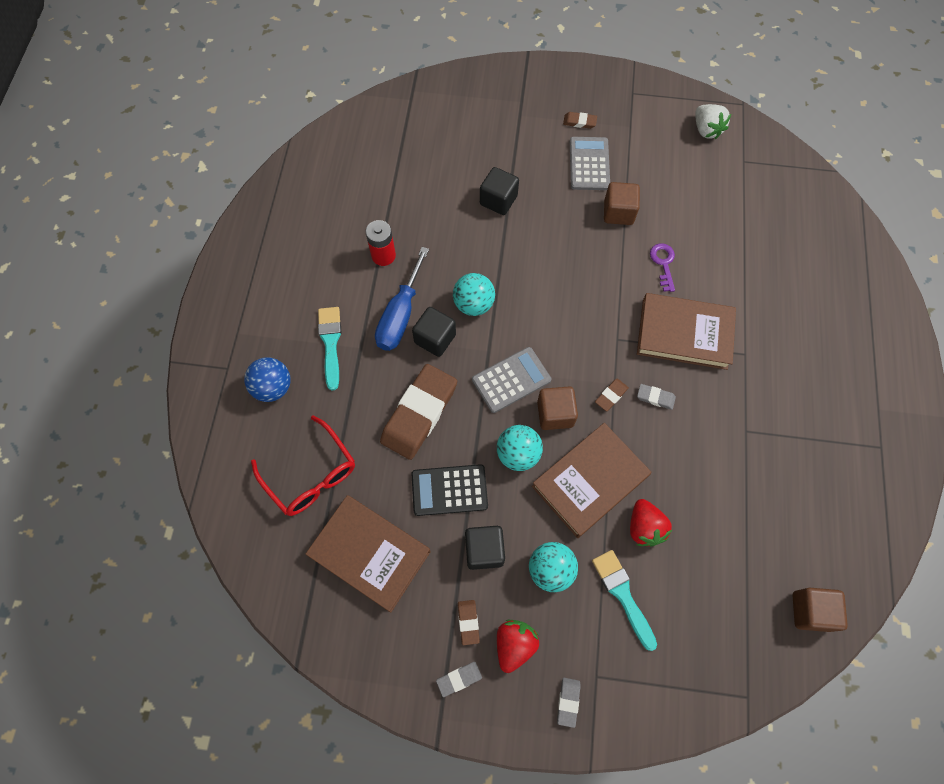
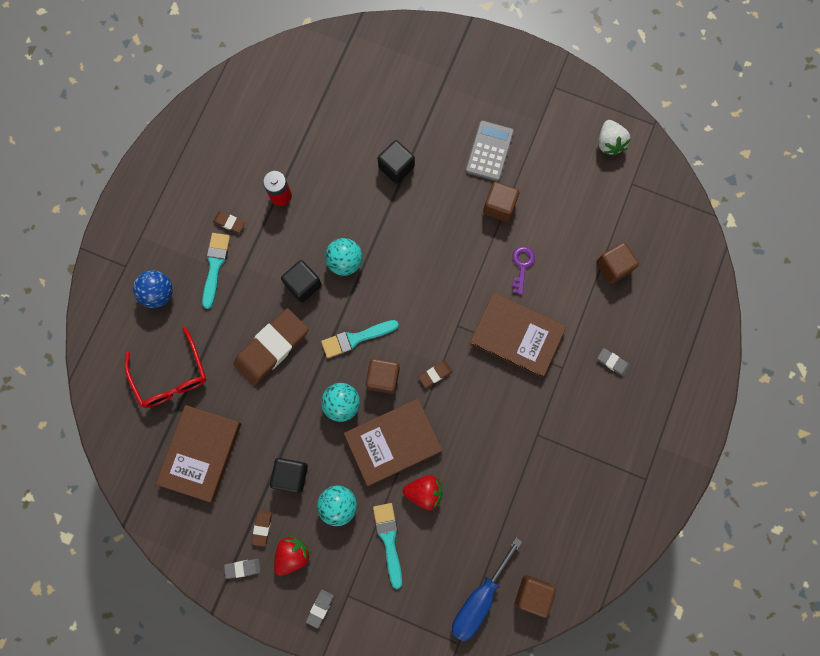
camera: 15 degrees right, 10 degrees up
(369, 554) = (201, 453): brown book -> brown book turned 60 degrees clockwise
(400, 315) = (280, 256): blue screwdriver -> blue screwdriver (479, 599)
(449, 490) = (277, 419): black calculator -> none
(511, 380) = (356, 338): grey calculator -> turquoise brush
(579, 122) = (495, 106): brown eraser -> brown eraser (229, 222)
(644, 527) = (424, 492): red strawberry -> red strawberry turned 90 degrees counterclockwise
(655, 397) = (471, 386): grey eraser -> grey eraser (612, 362)
(757, 242) = (613, 266): none -> brown cube

